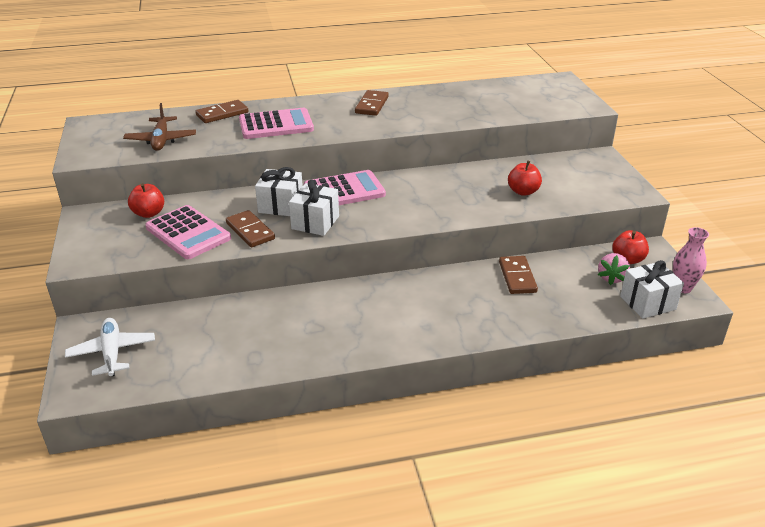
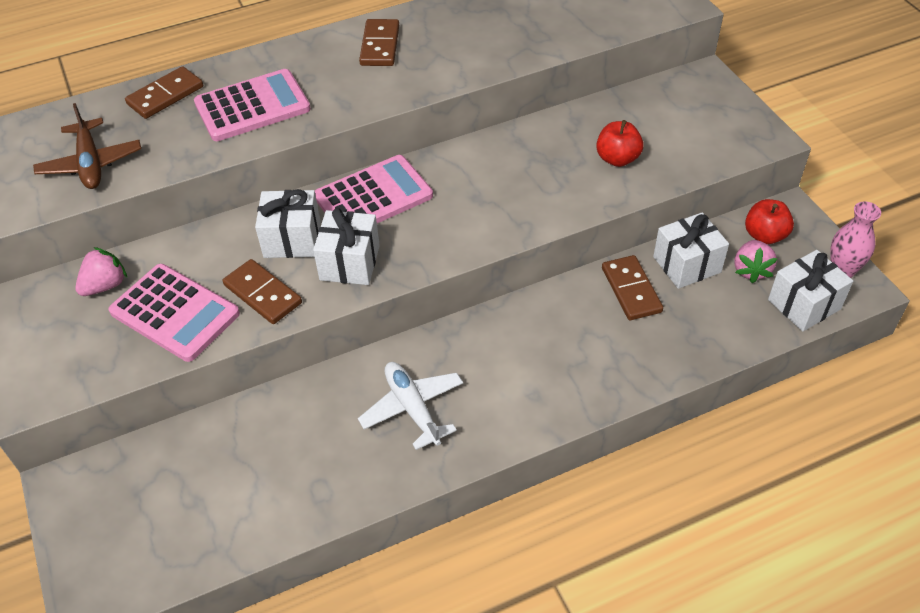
camera: 10 degrees left, 15 degrees up
(112, 353) = (121, 520): white plane -> white plane (413, 408)
(149, 213) = (105, 285): red apple -> pink strawberry
(563, 268) = (687, 264): none -> white gift

